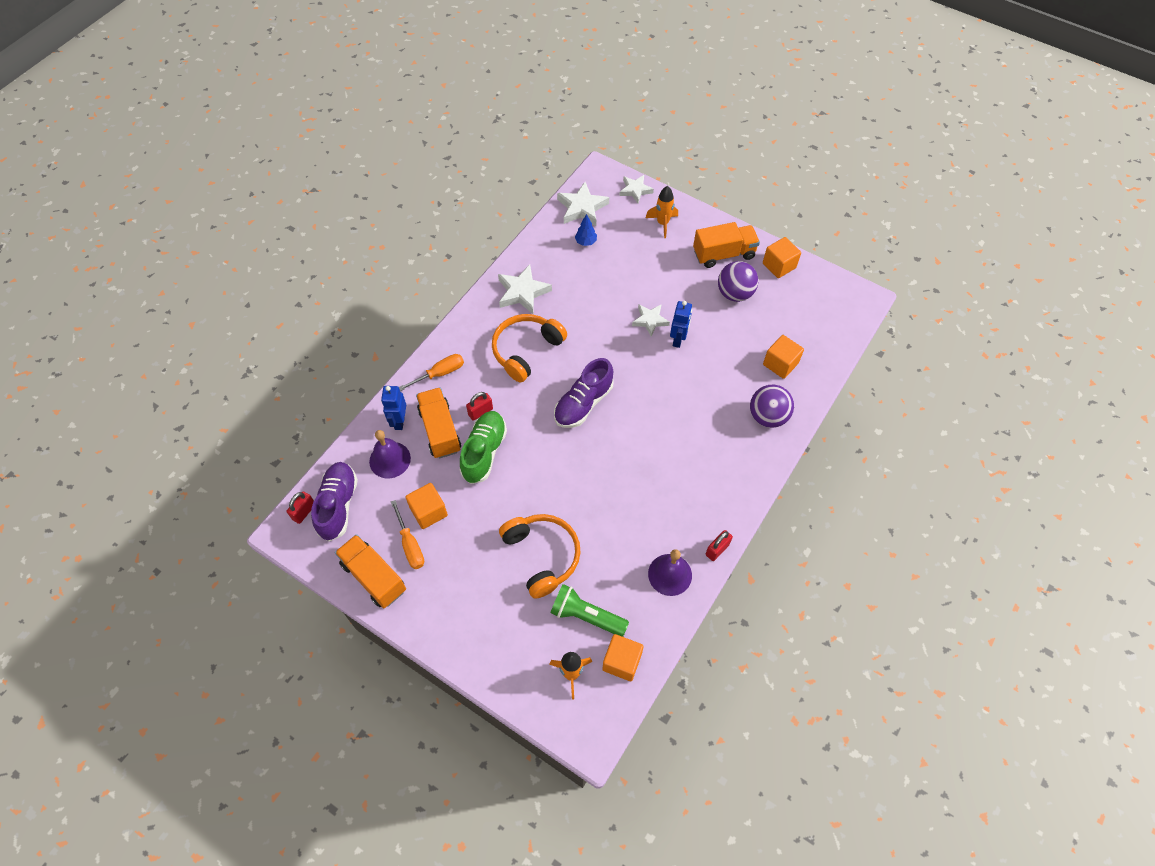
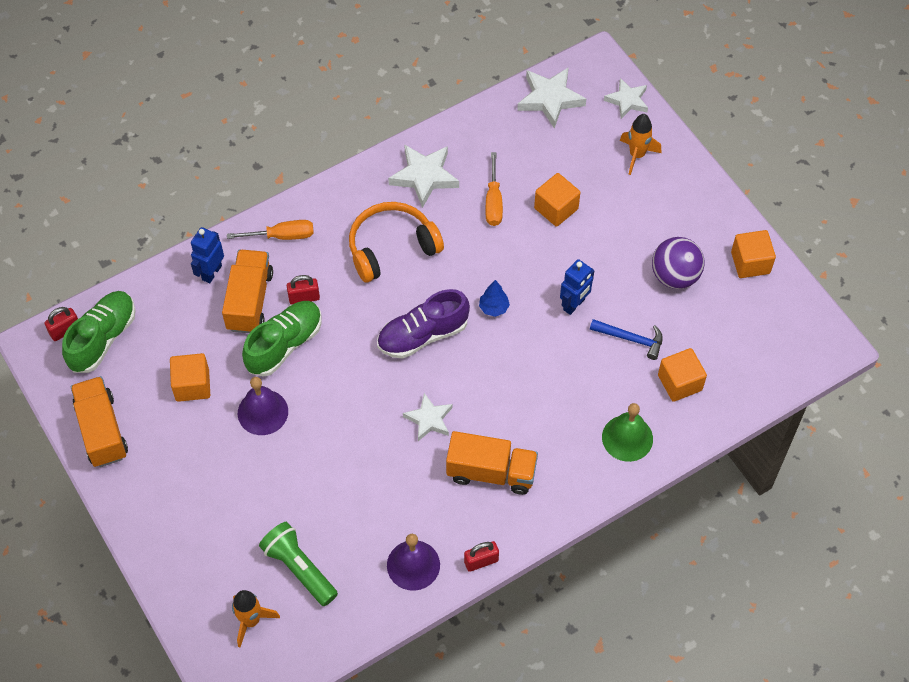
camera: 25 degrees right, 0 degrees up
(338, 505) = (103, 338): purple shoe -> green shoe
(390, 459) = (180, 311): purple bell -> purple bell (262, 412)
(410, 545) = (155, 413): orange screwdriver -> orange screwdriver (493, 202)
(542, 555) = (287, 484): orange headphones -> none
(586, 242) = (531, 143): blue tree -> blue tree (494, 308)
(622, 661) = (310, 632): orange cube -> orange cube (556, 208)
(650, 321) = (554, 269): white star -> white star (429, 419)
(723, 254) = (690, 222): orange truck -> orange truck (491, 472)
(730, 347) = (630, 339): none -> blue hammer
(767, 416) = (627, 438): purple ball -> green bell

